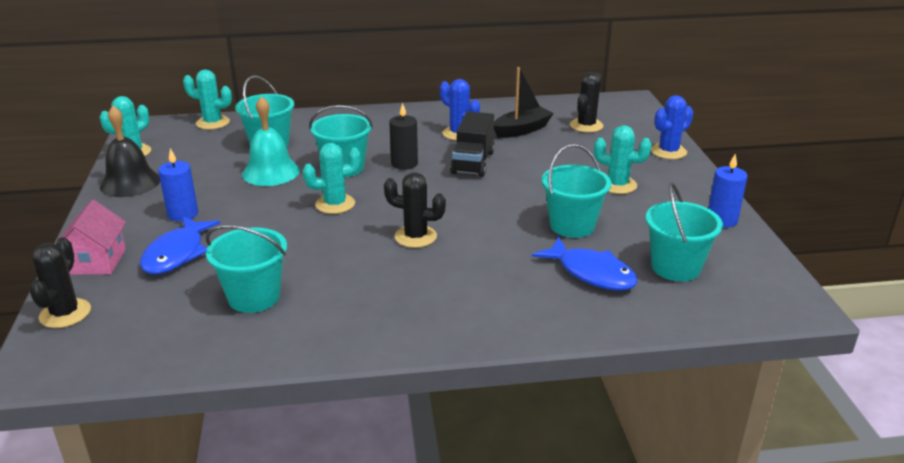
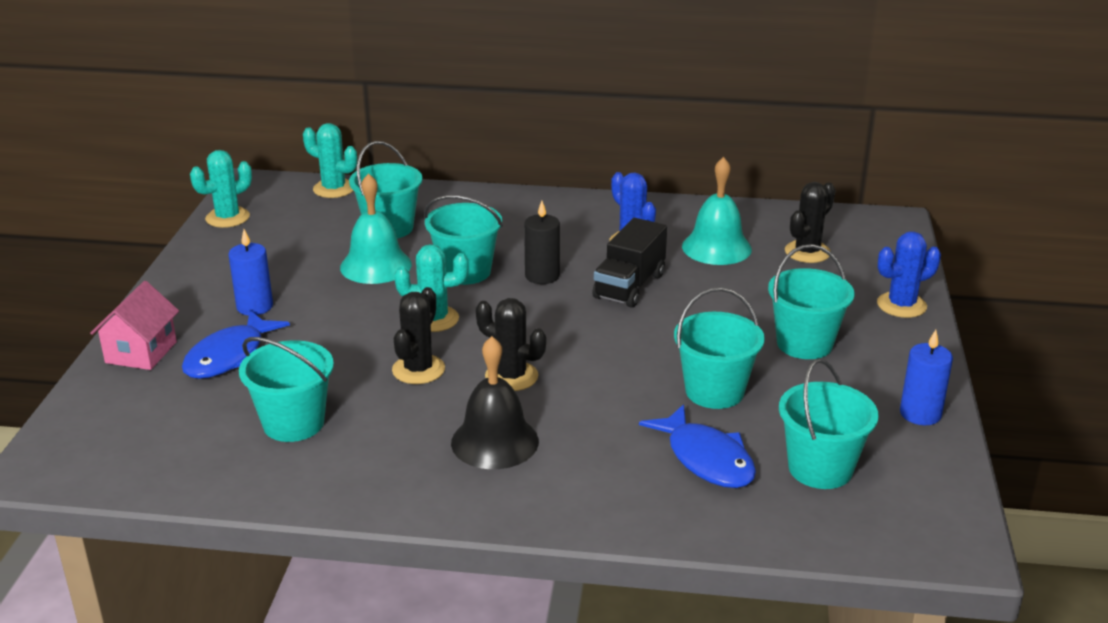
camera: 15 degrees right, 0 degrees up
(65, 313) = (88, 409): black cactus -> black cactus (418, 370)
(130, 183) = (211, 257): black bell -> black bell (494, 441)
(522, 130) = (716, 247): black boat -> turquoise bell
(617, 185) = (804, 344): turquoise cactus -> turquoise bucket

